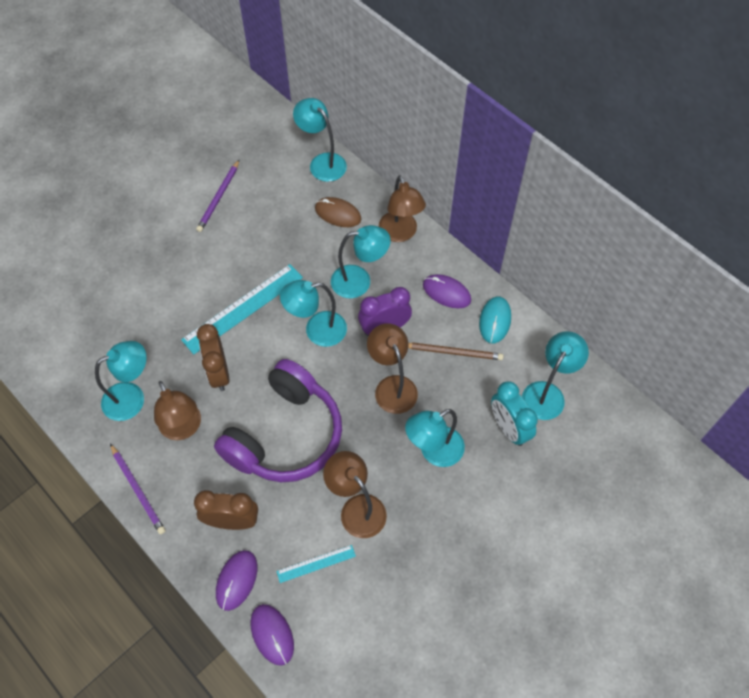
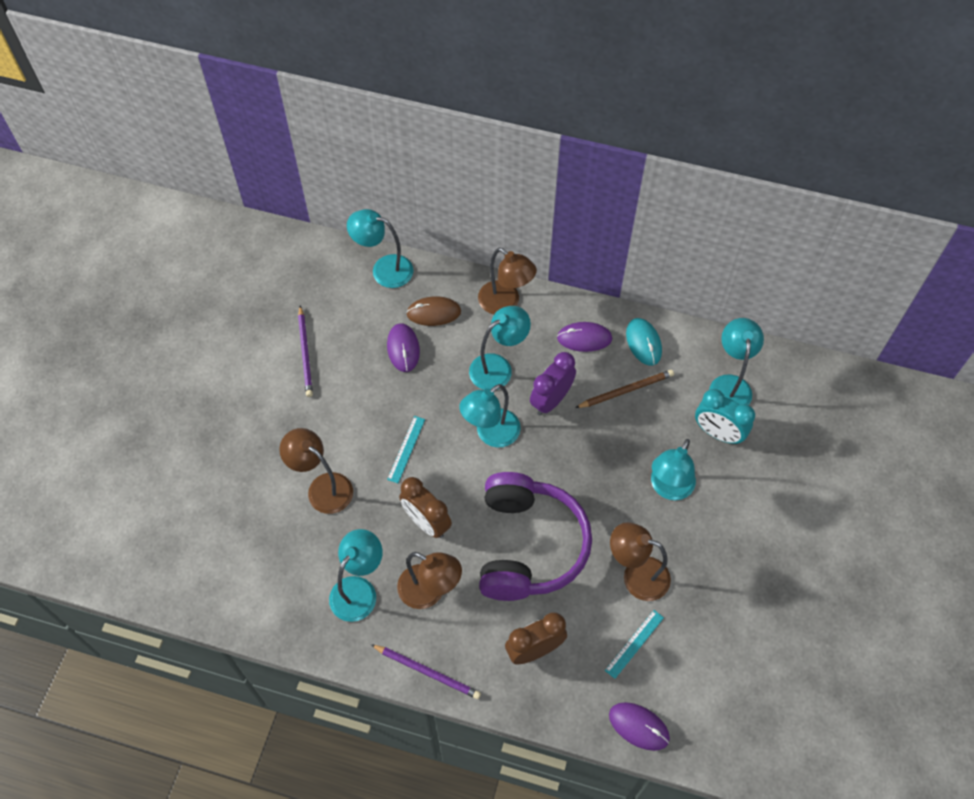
camera: 30 degrees left, 0 degrees up
(236, 580) = (575, 699): purple mouse -> purple mouse (403, 348)
(243, 308) = (406, 449): turquoise ruler -> turquoise ruler, size x0.51
(392, 386) = (594, 449): brown lamp -> brown lamp (322, 487)

